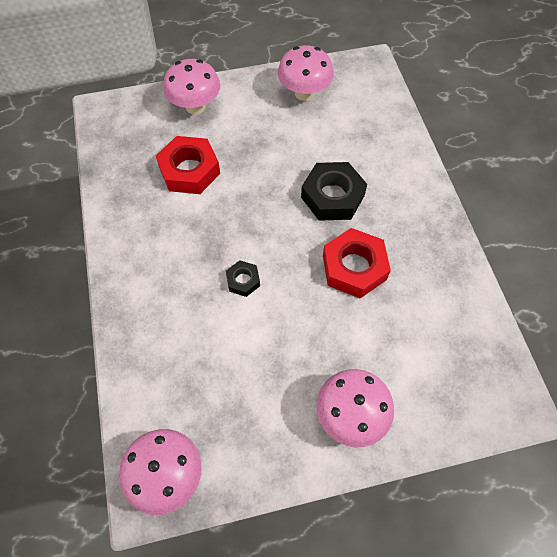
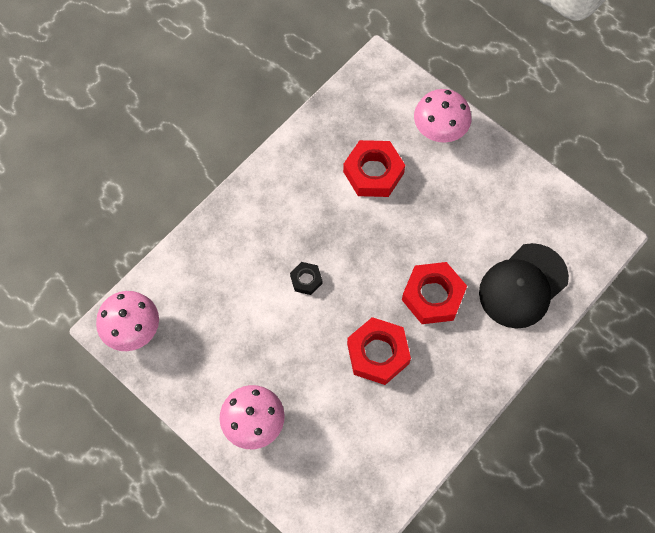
camera: 55 degrees right, 5 degrees up
(304, 93) = (525, 204): pink mushroom -> none
(332, 196) = (433, 296): black nut -> red nut
(369, 134) = (523, 286): none -> black cap

